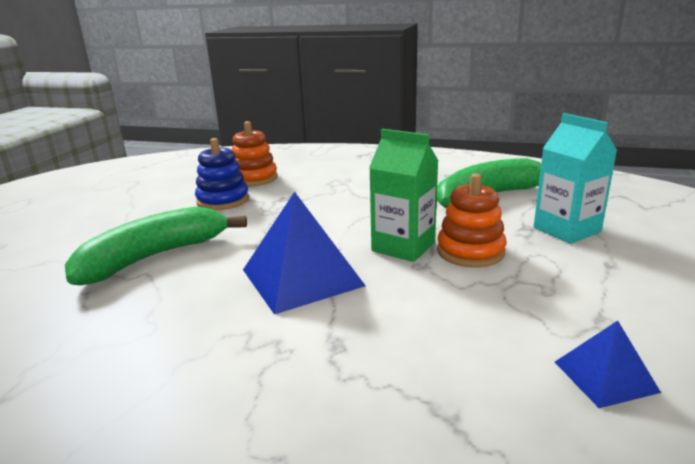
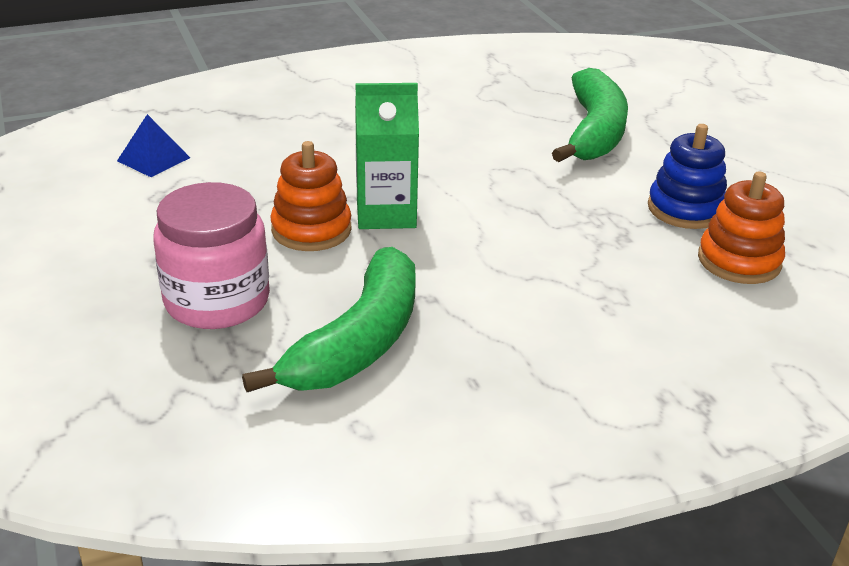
camera: 140 degrees right, 10 degrees up
(301, 277) = (437, 156): blue pyramid -> none
(566, 230) = (217, 301): turquoise carton -> pink jar

